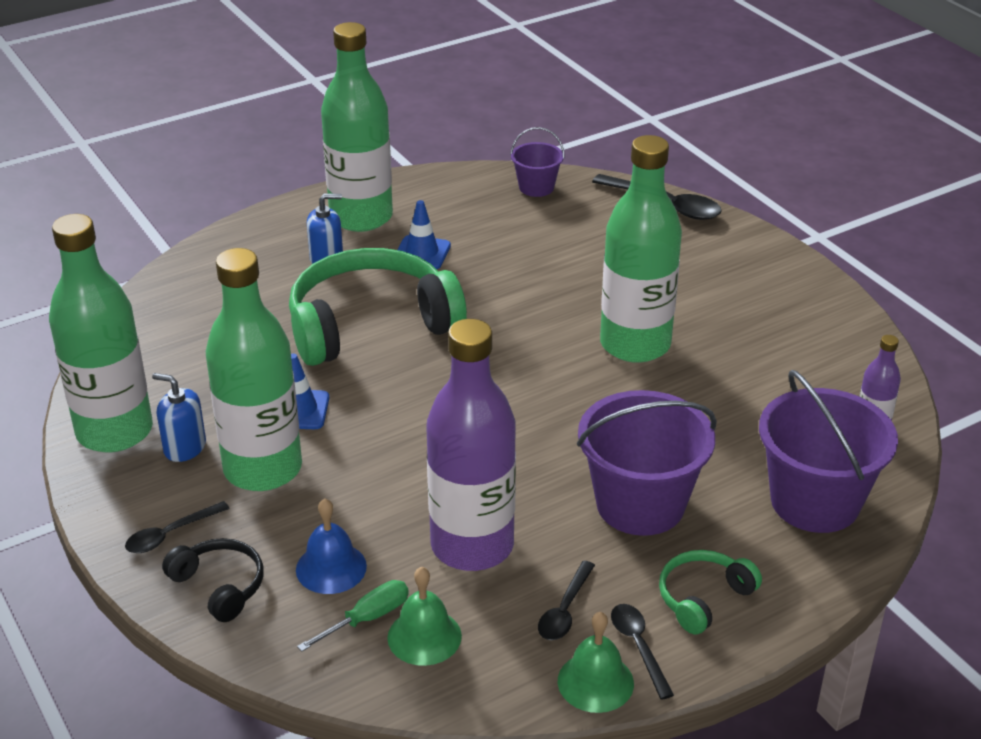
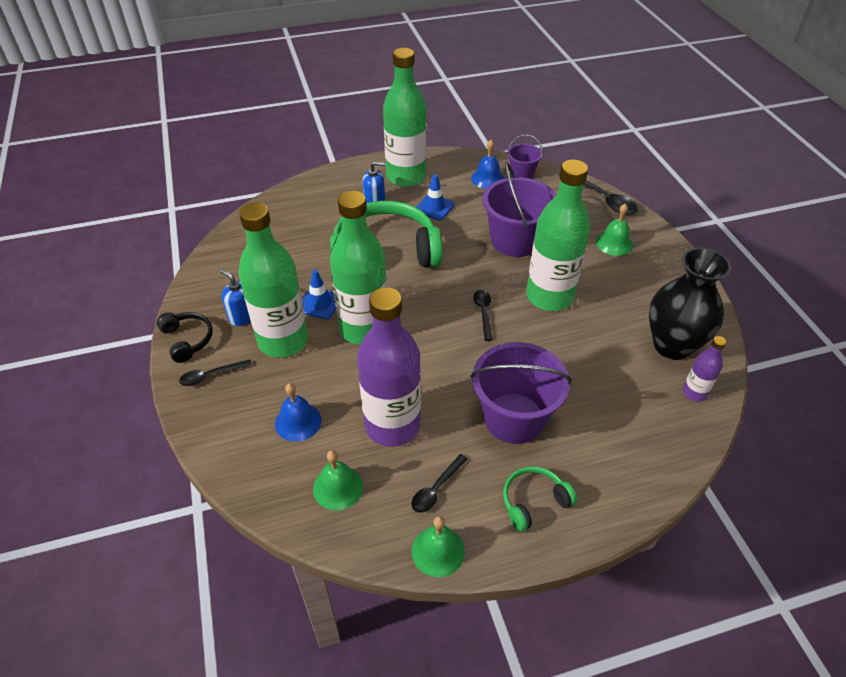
camera: 15 degrees right, 10 degrees up
(114, 431) = (207, 297): green bottle -> green bottle (364, 329)
(219, 586) = (226, 419): black headphones -> black headphones (187, 340)
(367, 618) = (307, 465): green screwdriver -> none
(487, 201) = (487, 178): none -> blue bell
(638, 647) = (476, 530): black spoon -> black spoon (483, 313)
(702, 261) = (614, 243): none -> green bell
(815, 501) = (636, 442): purple bucket -> purple bucket (515, 241)
(824, 377) = (672, 345): none -> black vase

